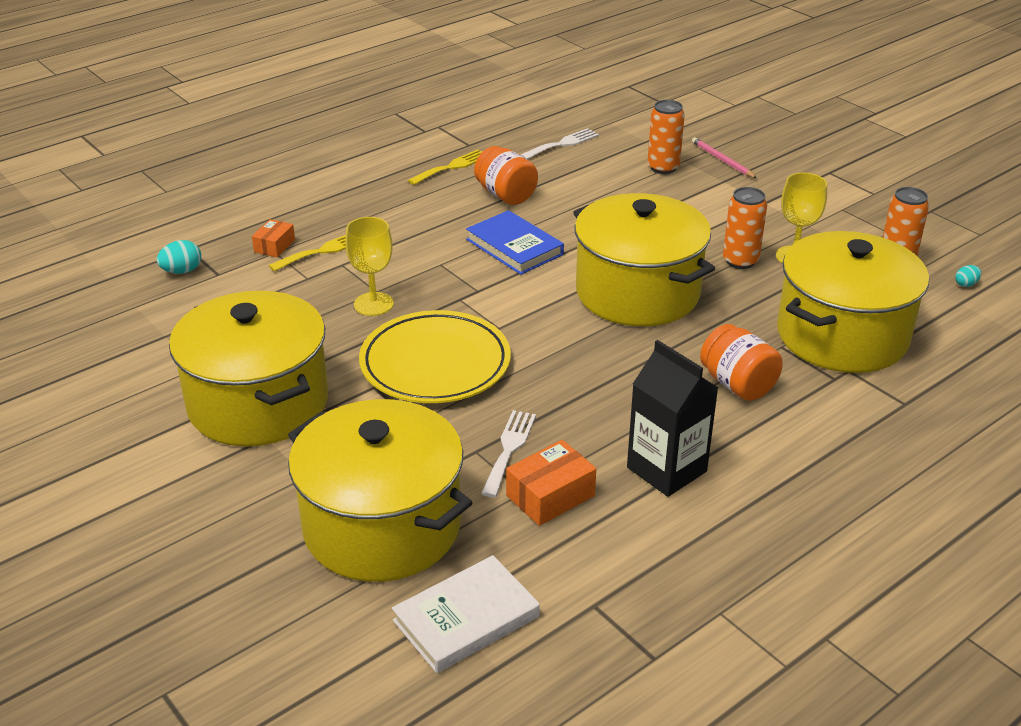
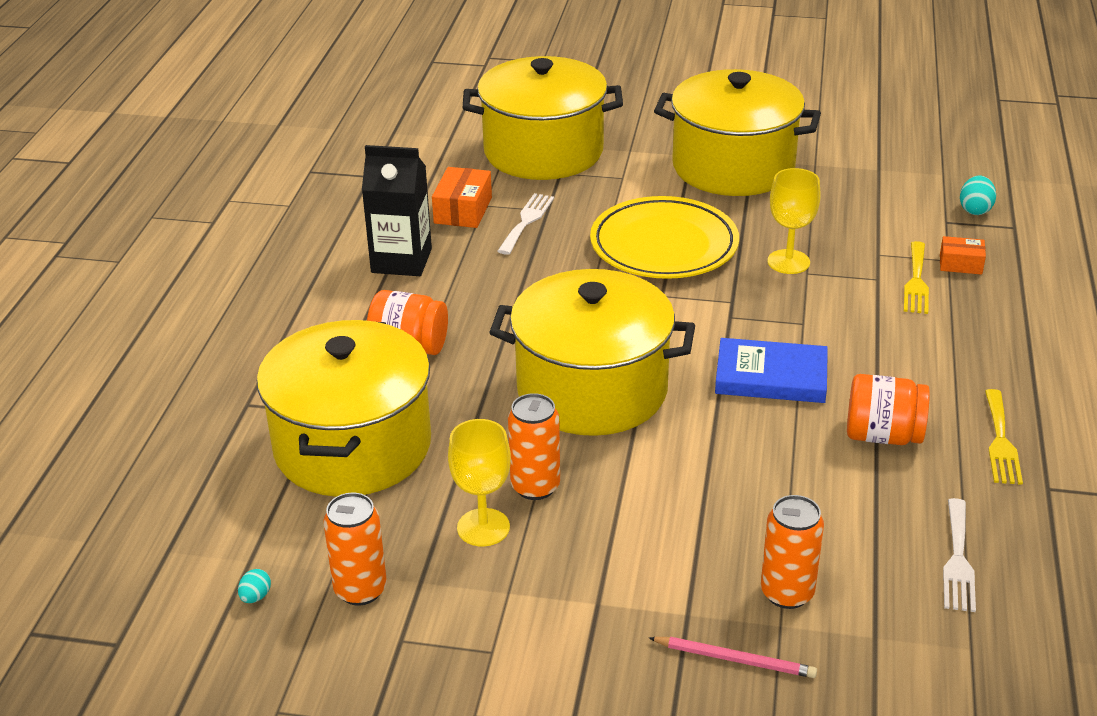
camera: 140 degrees right, 0 degrees up
(274, 246) = (960, 264): orange box -> orange box turned 60 degrees counterclockwise
(466, 618) = (435, 141): white book -> none
(509, 449) = (526, 221): white fork -> white fork turned 135 degrees counterclockwise

